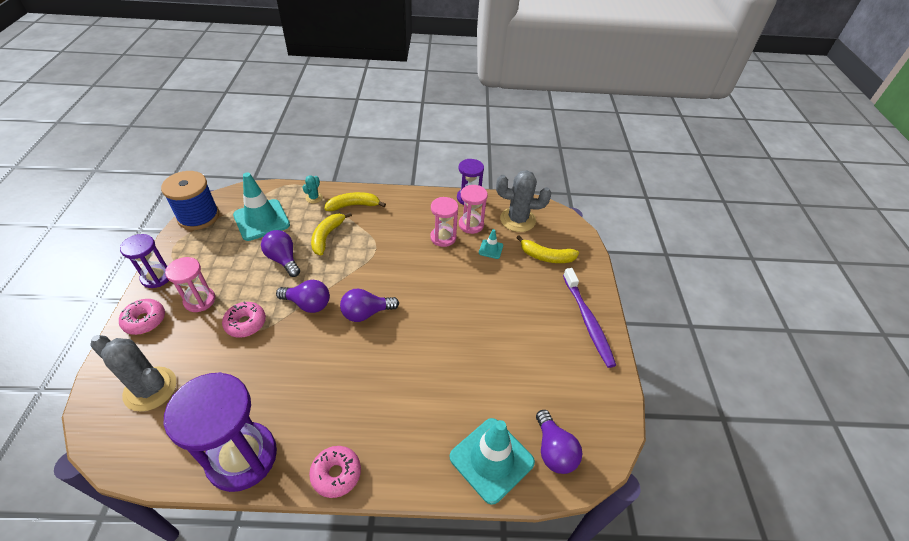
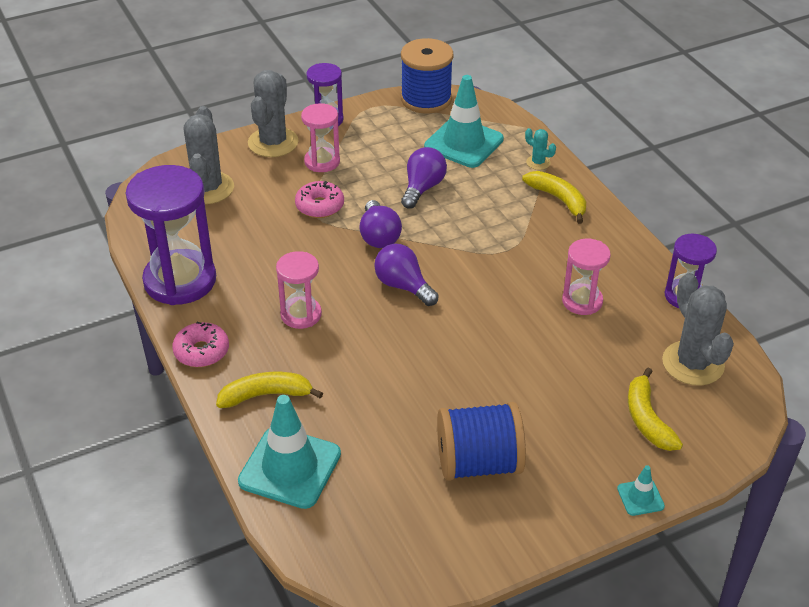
camera: 65 degrees right, 5 degrees down
(145, 320) = (273, 142): pink donut -> grey cactus
(314, 198) = (538, 162): turquoise cactus -> turquoise cactus turned 45 degrees clockwise
(327, 236) = (487, 203): yellow banana -> yellow banana (266, 395)
(471, 225) = (633, 319): pink hourglass -> pink hourglass (301, 314)
(491, 249) = (605, 355): turquoise traffic cone -> turquoise traffic cone (640, 497)
(541, 347) = (478, 463): none -> blue spool
(553, 450) = (336, 522): purple light bulb -> none
(587, 321) = (563, 501): purple toothbrush -> none

